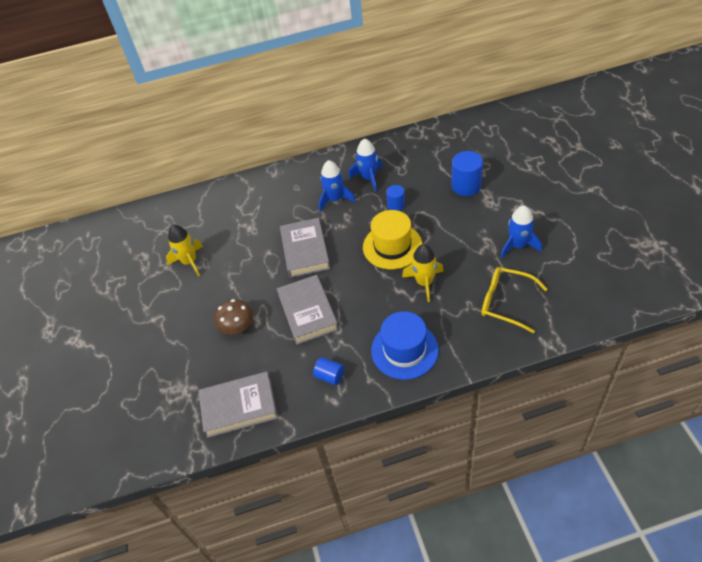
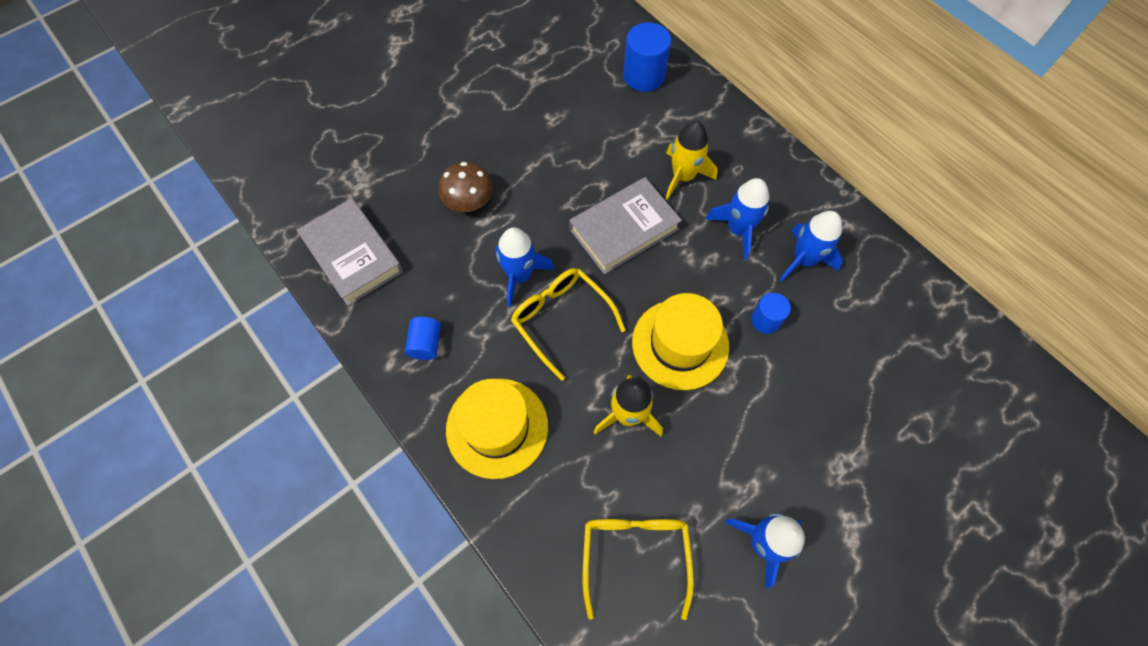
camera: 60 degrees right, 15 degrees up
(189, 262) = (551, 101): yellow rocket -> yellow rocket (683, 176)
(308, 312) = (519, 276): grey book -> blue rocket
(349, 298) = (561, 319): none -> yellow glasses
(404, 350) = (497, 427): blue hat -> yellow hat
(466, 186) = (859, 416): blue cylinder -> blue cylinder (644, 76)

